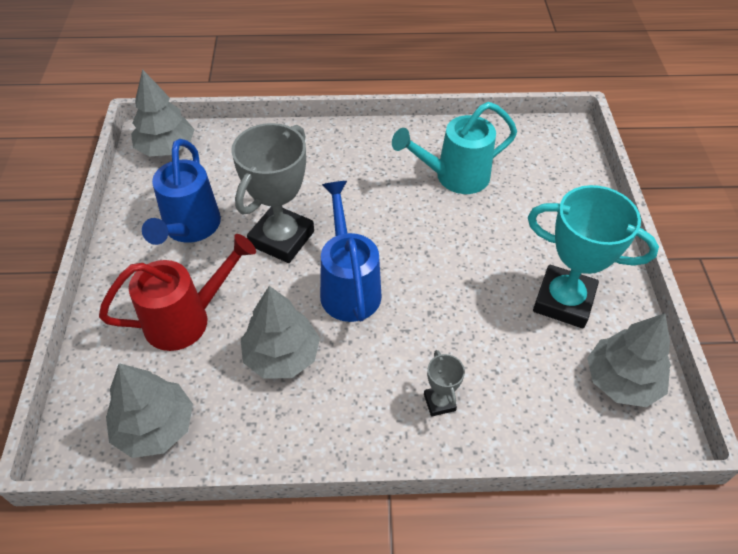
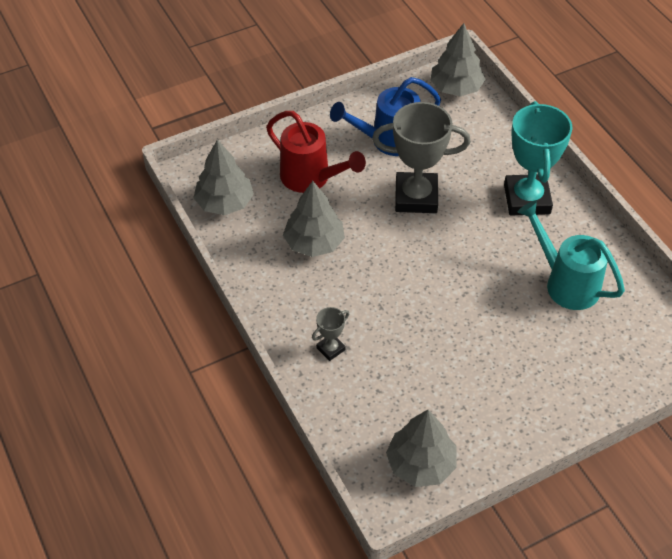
camera: 65 degrees right, 0 degrees up
(348, 287) = (397, 256): blue watering can -> none
(563, 301) = (477, 403): turquoise trophy -> turquoise trophy (527, 199)

